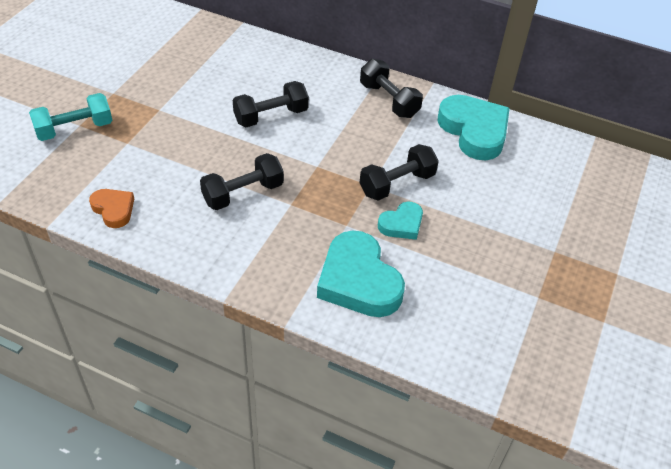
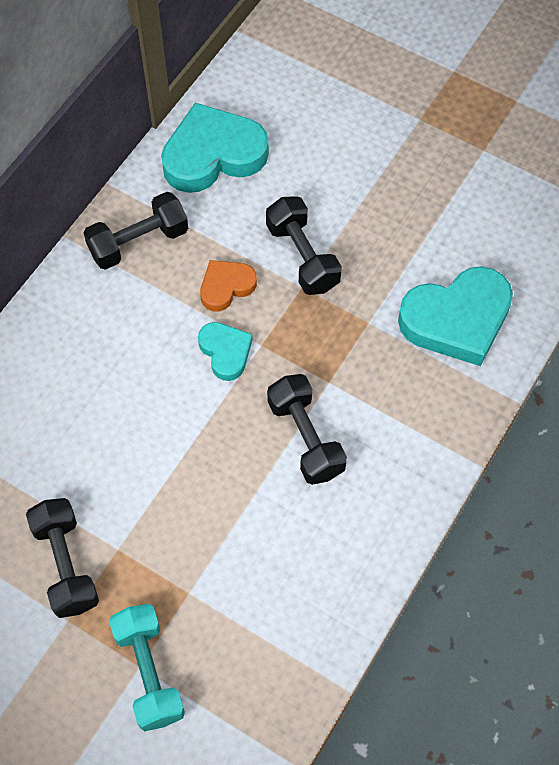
camera: 80 degrees left, 15 degrees up
(113, 209) = (324, 603): orange heart -> orange heart (226, 287)
(271, 116) = (153, 394): black dumbbell -> black dumbbell (66, 565)
(401, 224) = (371, 262): turquoise heart -> turquoise heart (225, 352)

